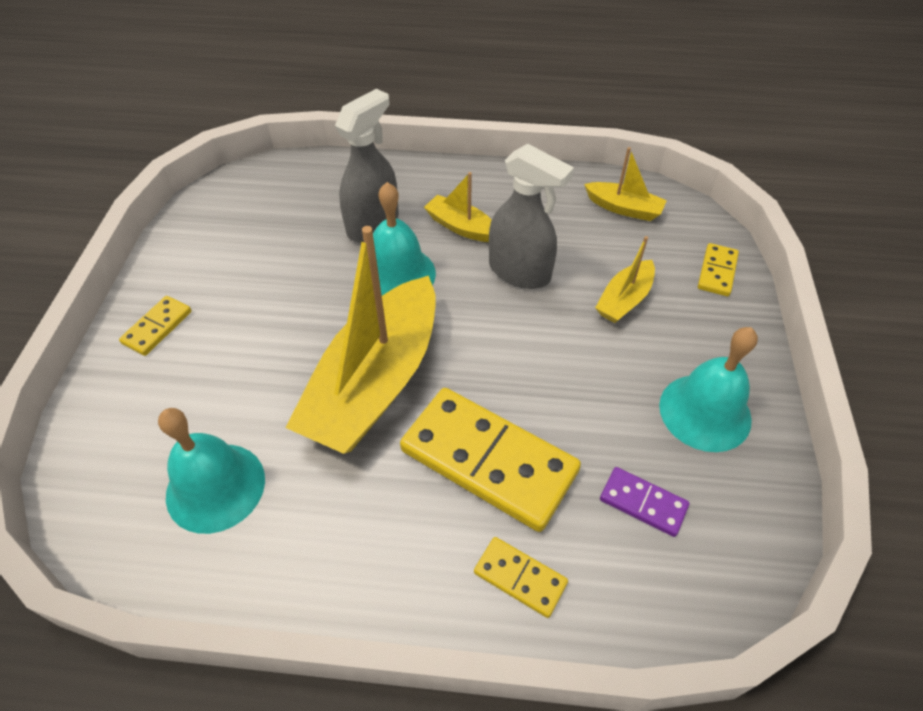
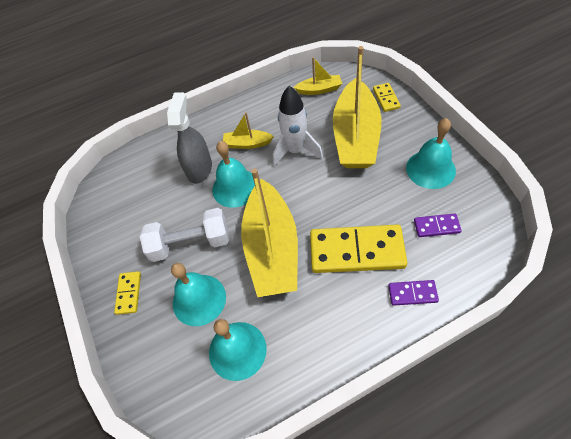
camera: 25 degrees left, 5 degrees up
(228, 389) = (199, 299): none -> turquoise bell
(280, 312) = (190, 243): none -> white dumbbell
(520, 272) = (296, 151): grey spray bottle -> white rocket
(520, 577) = (412, 293): yellow domino -> purple domino
(624, 300) = (355, 136): yellow boat -> yellow boat, size x2.18

